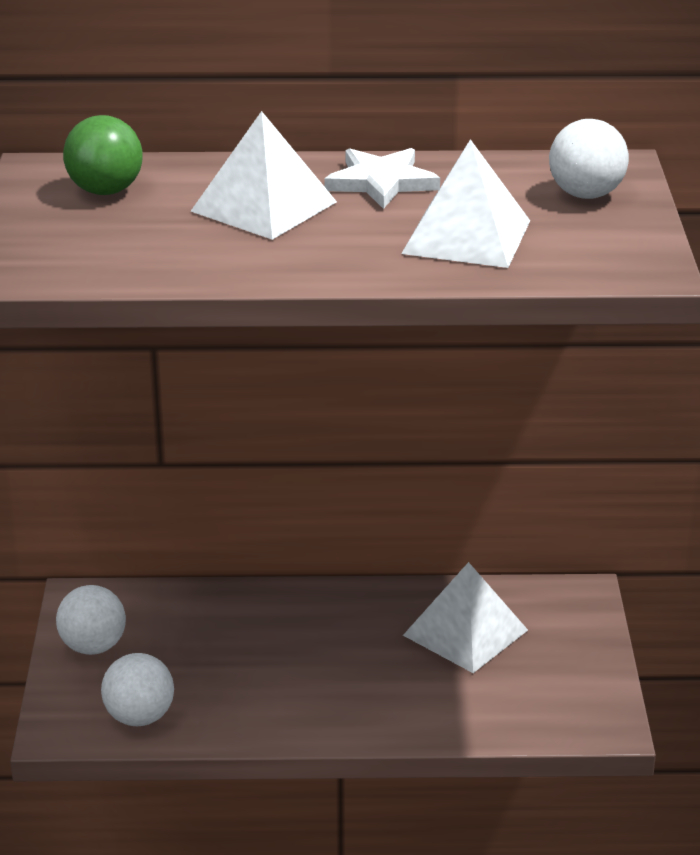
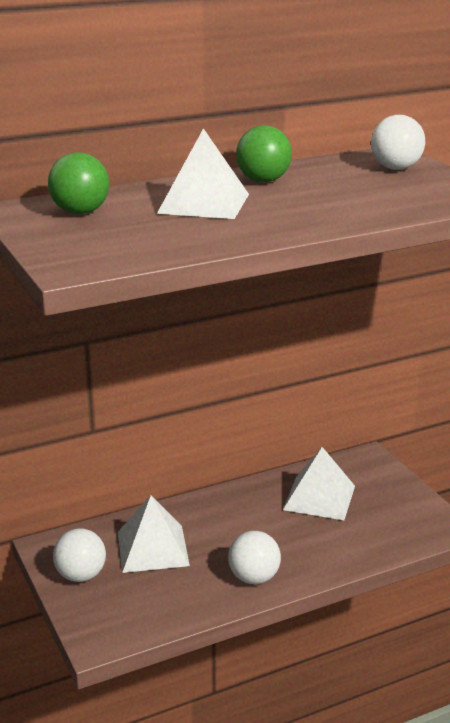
camera: 25 degrees left, 5 degrees down
(139, 717) = (150, 613): white ball -> white ball (254, 578)
(381, 182) = (263, 181): white star -> green ball
(467, 237) = (357, 198): white pyramid -> white pyramid (153, 548)

